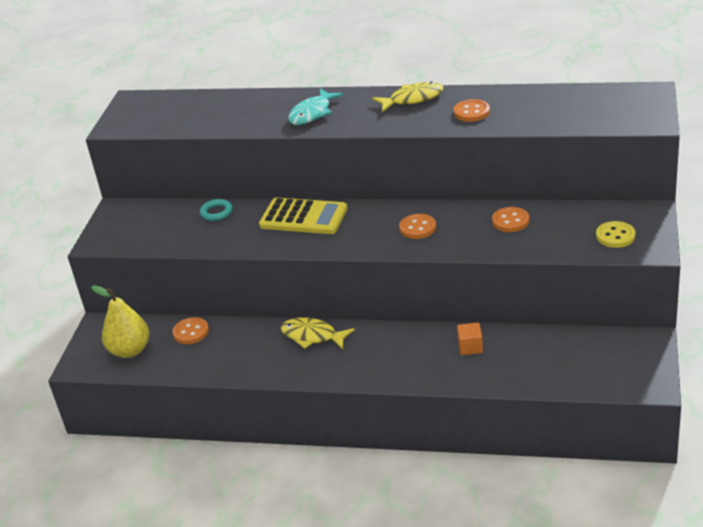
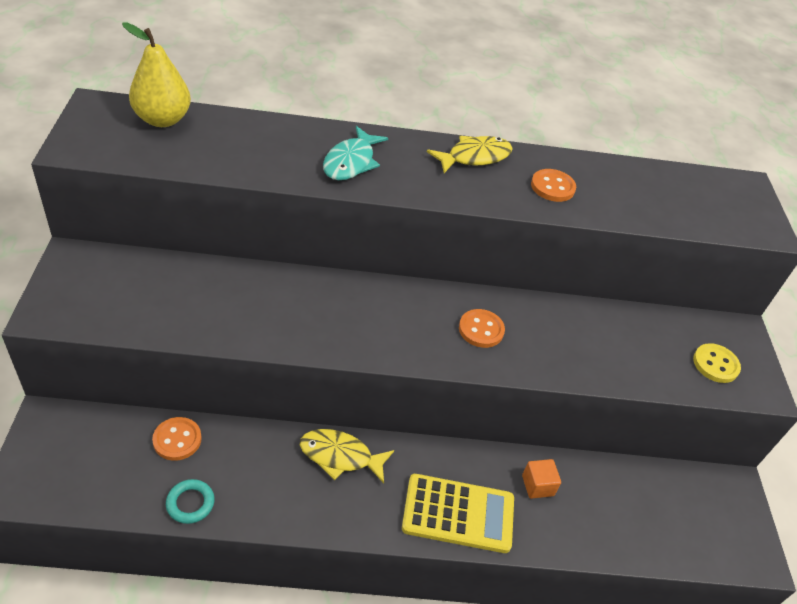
camera: 20 degrees left, 10 degrees up
(130, 350) = (93, 467): yellow pear -> yellow pear (162, 119)
(216, 212) = (215, 278): turquoise ring -> turquoise ring (190, 503)
(303, 217) = (333, 298): yellow calculator -> yellow calculator (458, 513)
(510, 221) = (589, 329): orange button -> none

